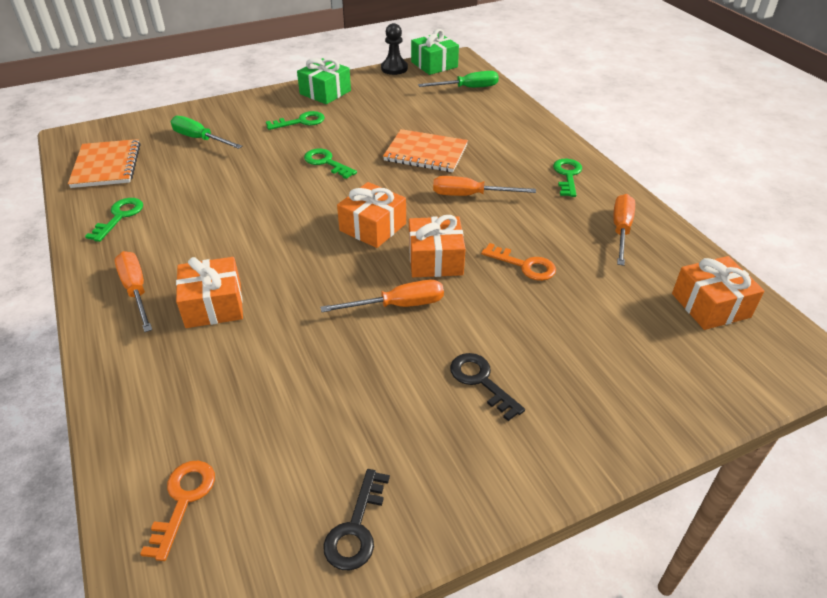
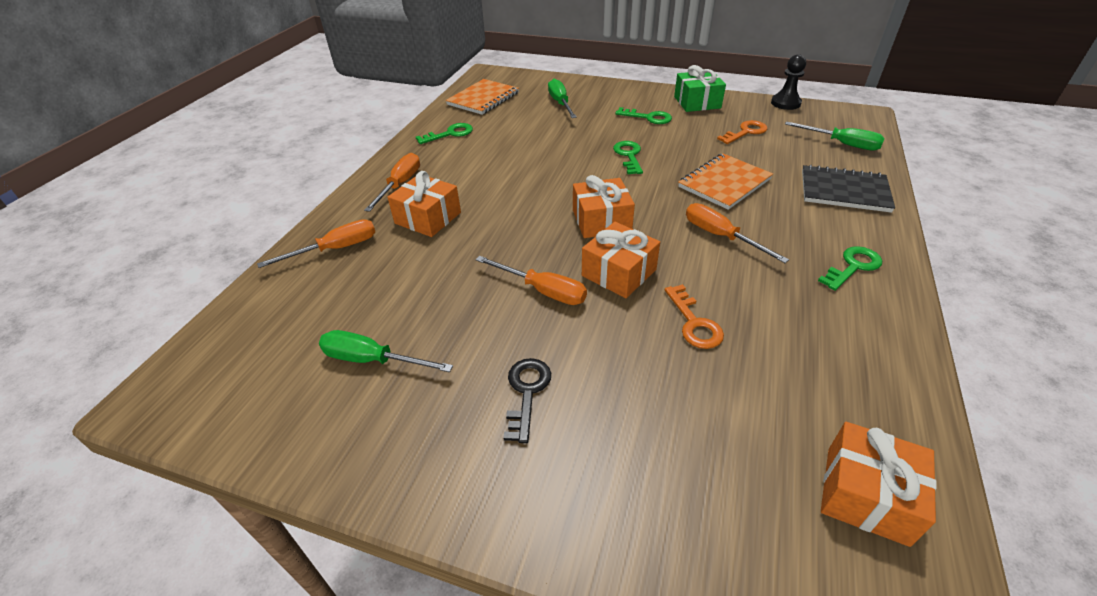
camera: 45 degrees right, 0 degrees up
(183, 500) = (259, 329): orange key -> orange key (745, 132)
(335, 444) = (372, 360): none -> green screwdriver
(356, 528) = (309, 427): black key -> none
(425, 153) = (724, 183): orange notebook -> orange notebook turned 75 degrees clockwise
(434, 64) = (832, 112): green gift -> none
(507, 124) = (844, 191): none -> black notebook
(621, 230) = (849, 350): orange screwdriver -> orange screwdriver (336, 249)

